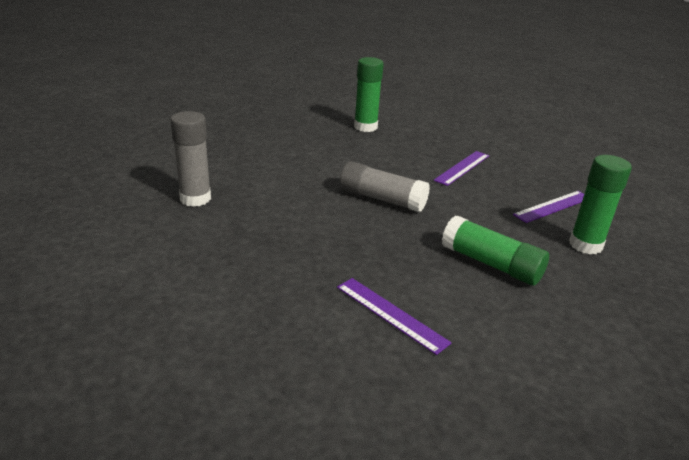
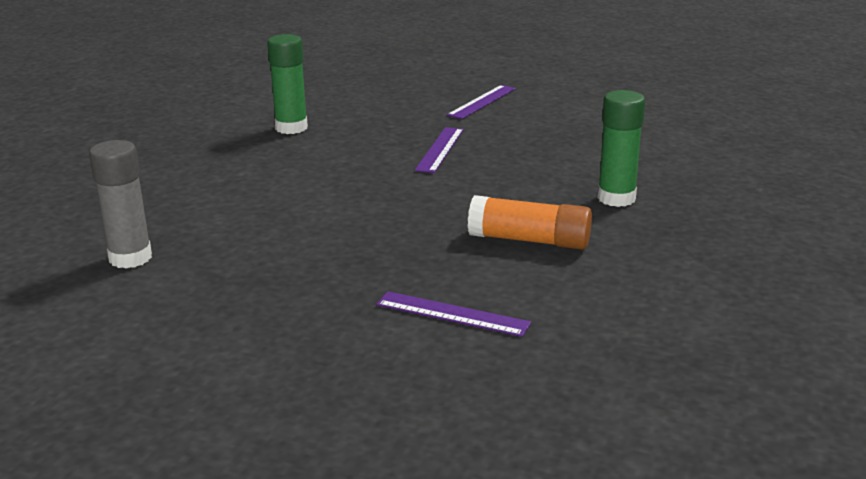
camera: 20 degrees left, 5 degrees down
(382, 199) = (367, 204): grey glue stick -> none
(491, 264) = (529, 240): green glue stick -> orange glue stick
(553, 206) = (563, 168): purple ruler -> purple ruler (482, 102)

